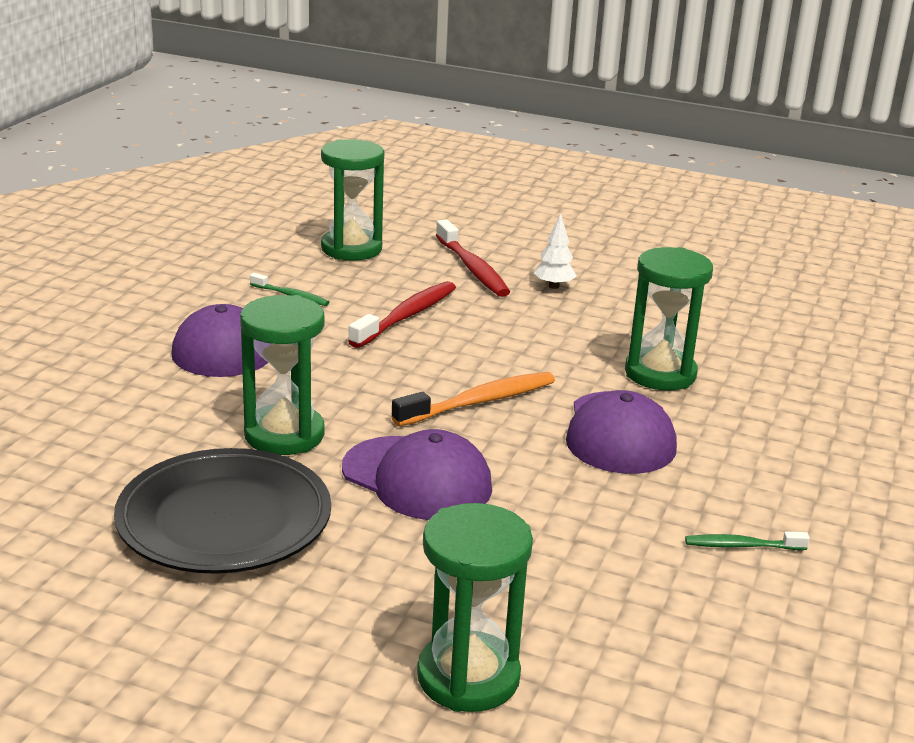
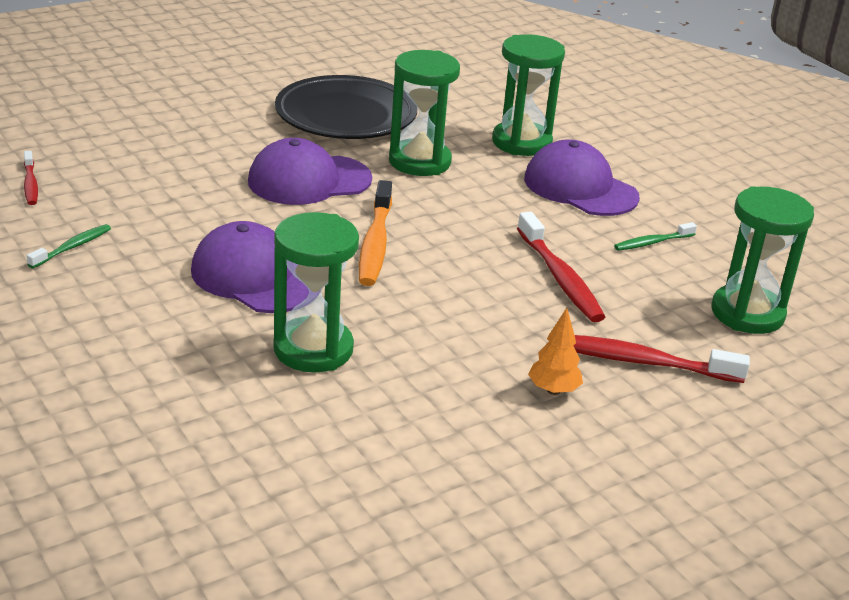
camera: 125 degrees right, 5 degrees up
(468, 677) = (124, 122): green hourglass -> green hourglass (521, 142)
(553, 286) = (553, 390): white tree -> orange tree
(700, 648) = (30, 184): none -> red toothbrush

